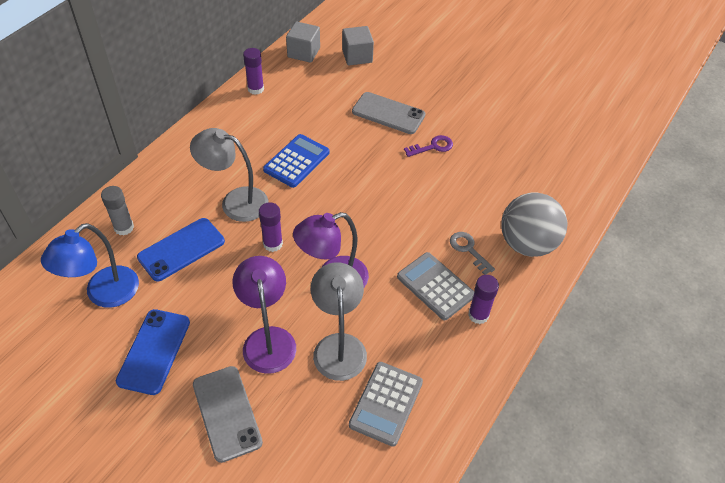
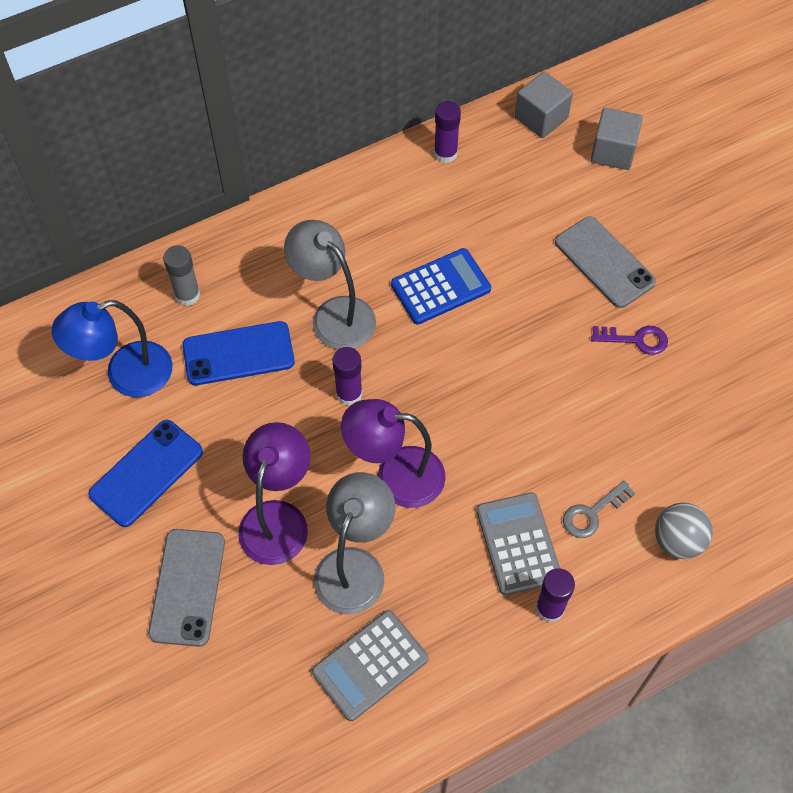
camera: 30 degrees right, 10 degrees up
(468, 250) = (592, 513): grey key -> grey key turned 120 degrees counterclockwise
(527, 244) = (677, 540): grey ball -> grey ball, size x0.61

